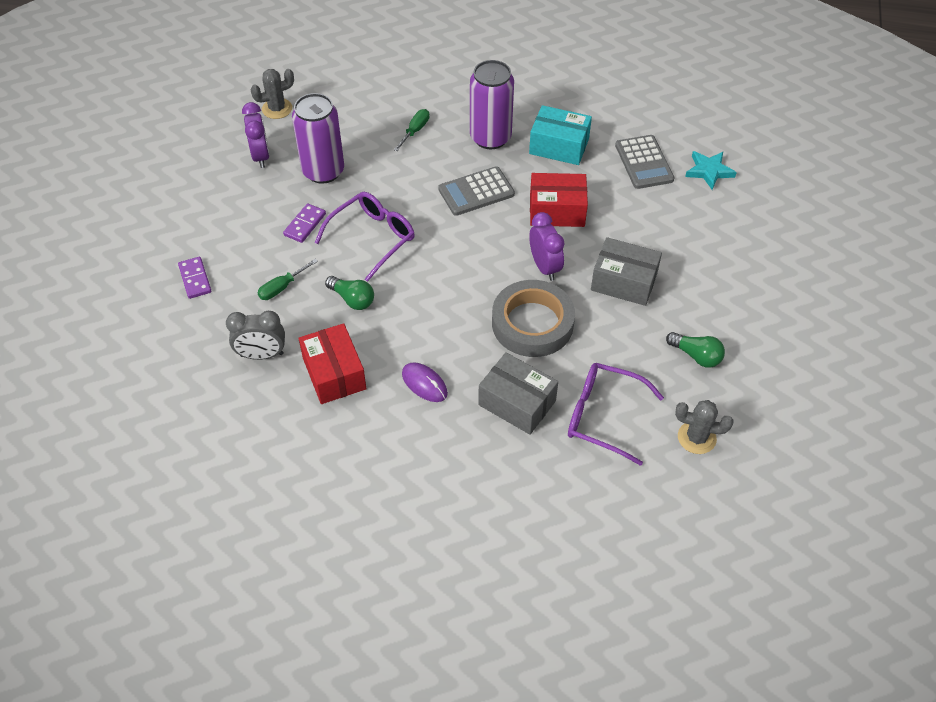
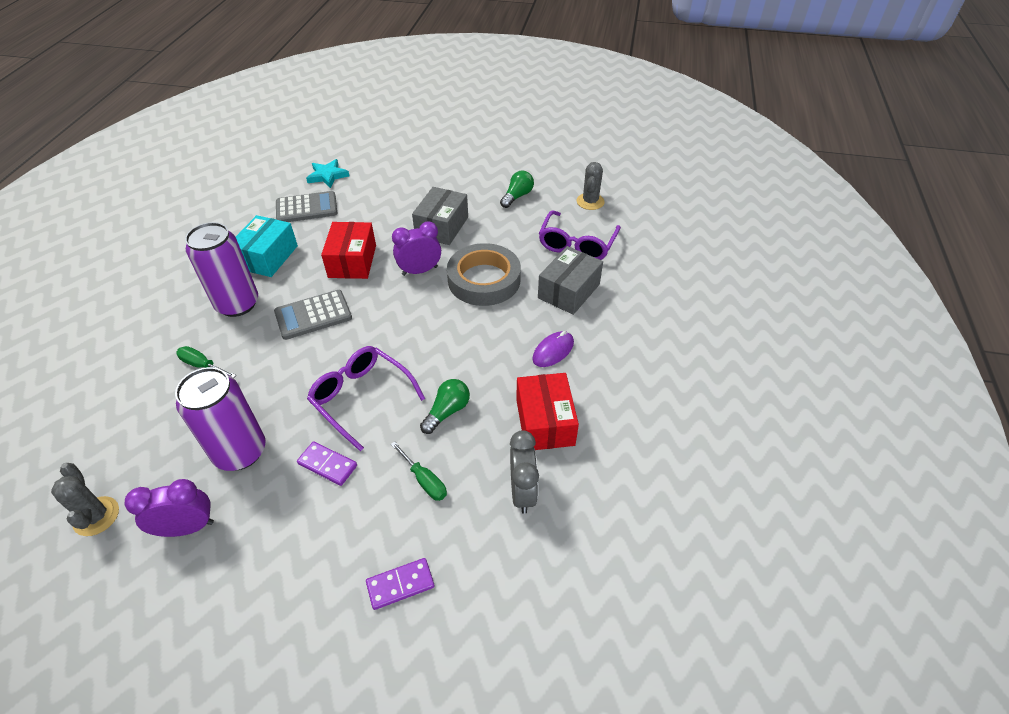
camera: 90 degrees left, 5 degrees down
(334, 373) = (545, 422): red box -> red box turned 75 degrees counterclockwise
(476, 192) = (313, 315): grey calculator -> grey calculator turned 90 degrees clockwise

